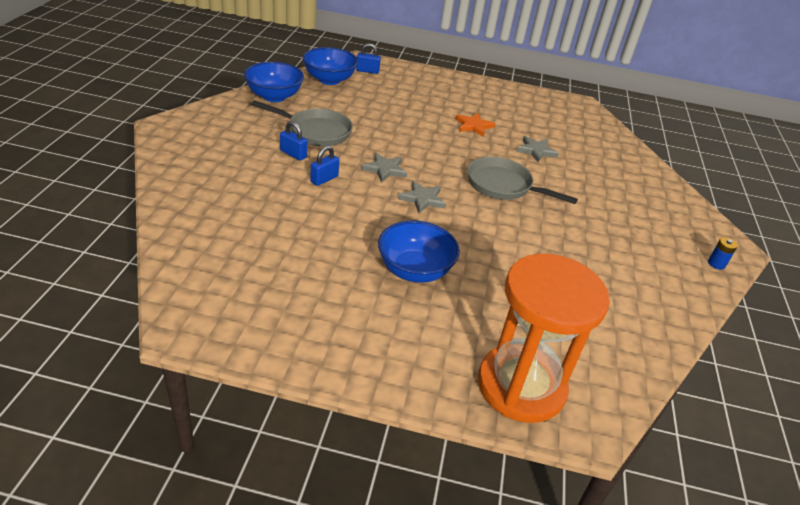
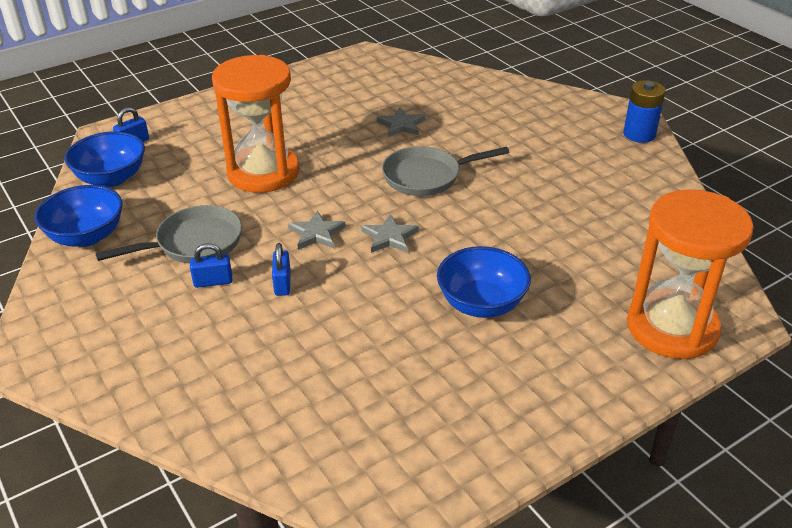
camera: 40 degrees left, 0 degrees up
(409, 123) = (263, 172): none -> orange hourglass
(473, 126) = (319, 136): orange star -> none
(716, 264) = (639, 134): blue battery -> blue battery, size x1.88

